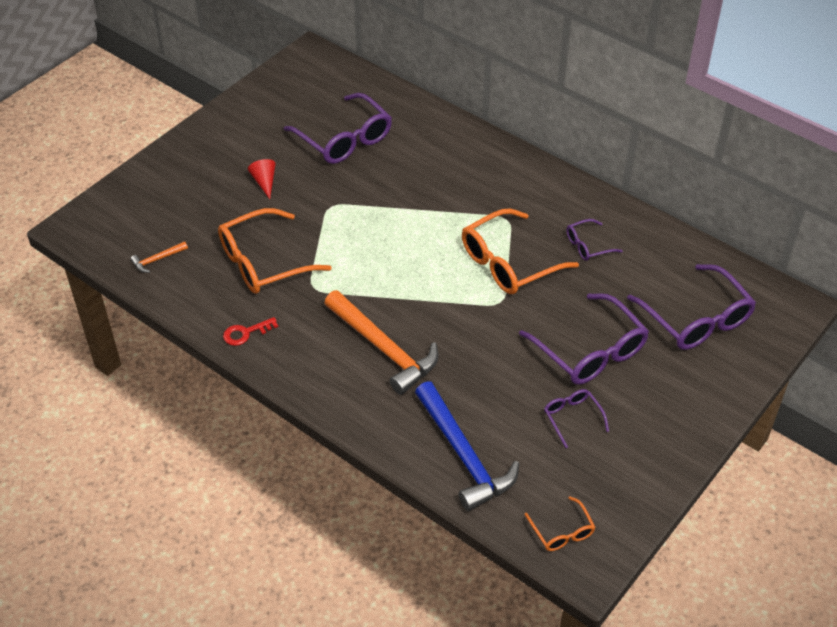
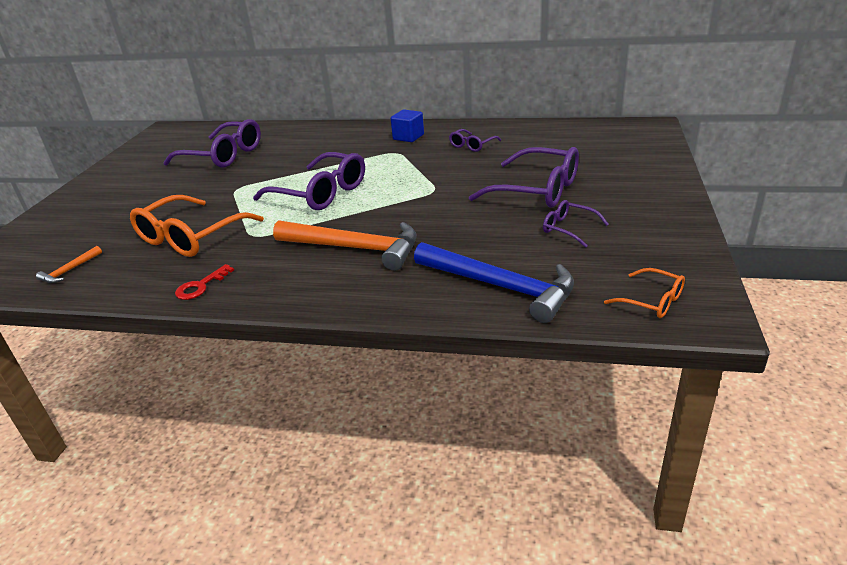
camera: 25 degrees left, 15 degrees down
(264, 182) = (162, 194): red cone -> none
(508, 263) = (419, 170): orange glasses -> none
(537, 197) = (408, 137): none -> blue cube
(696, 319) = (594, 151): purple glasses -> purple glasses (321, 193)

